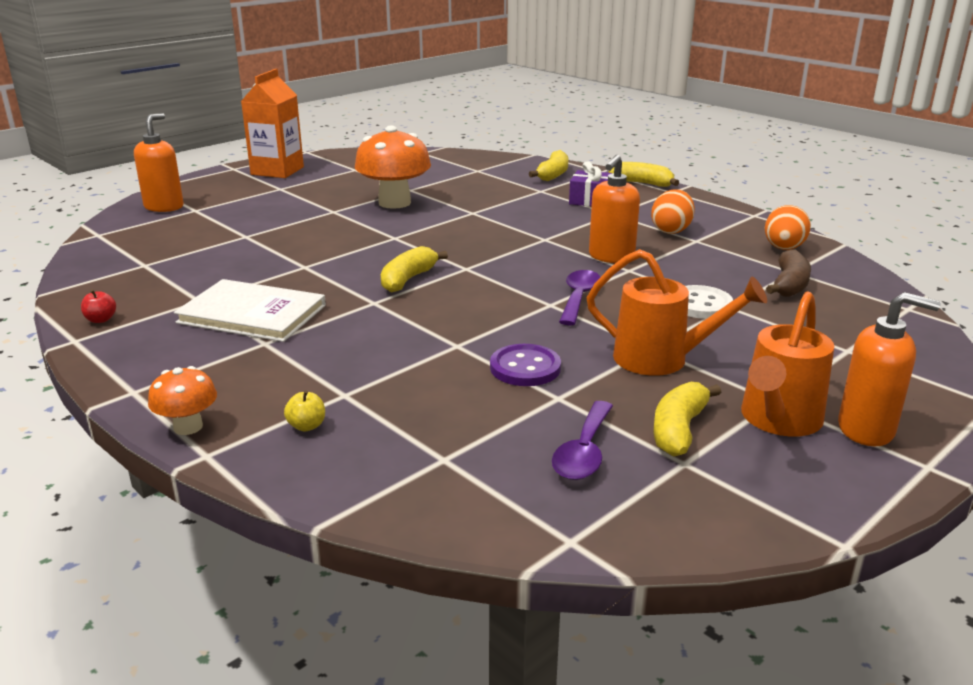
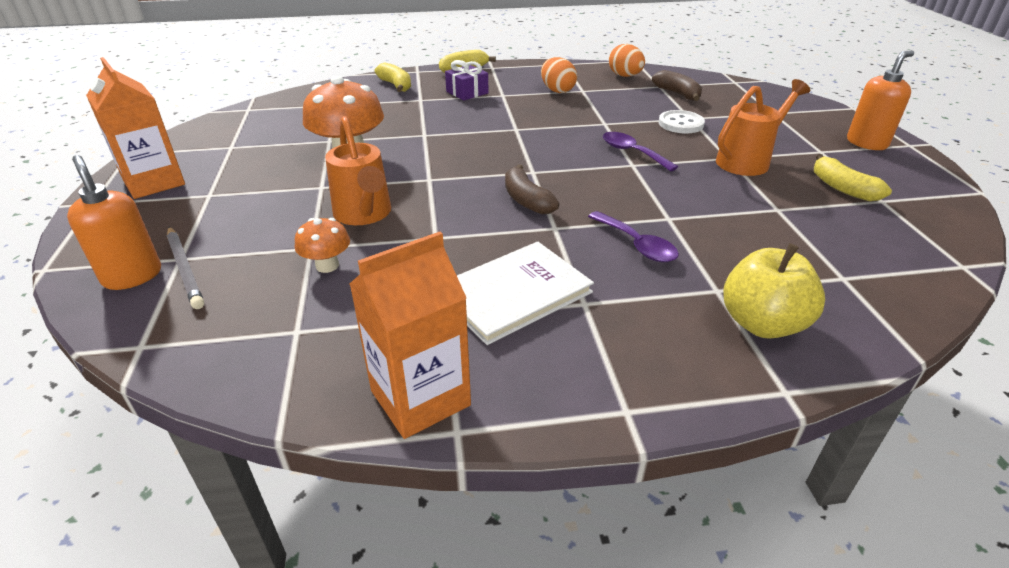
camera: 55 degrees left, 10 degrees up
(101, 320) = (420, 398): red apple -> orange carton
(184, 215) = (185, 269): none -> grey pencil
(188, 427) = (726, 390): orange mushroom -> orange mushroom (327, 265)
(307, 426) = (762, 323): yellow apple -> yellow apple, size x2.44
(408, 279) = (526, 200): yellow banana -> brown banana
(525, 368) = (726, 206): purple button -> none
(584, 452) = (857, 226): purple spoon -> purple spoon (637, 245)
(611, 257) = (577, 121): orange soap dispenser -> none
(777, 421) = (845, 159): orange watering can -> orange watering can (364, 215)

